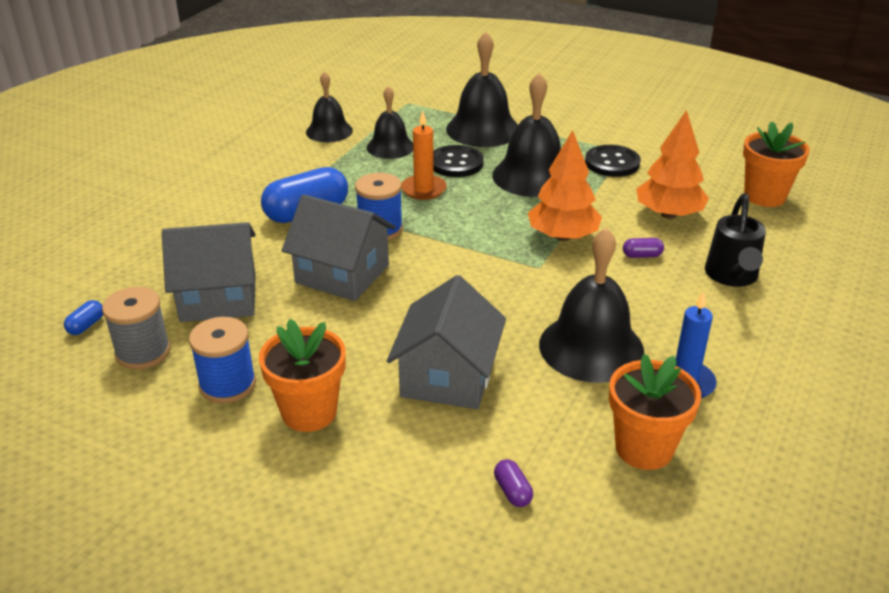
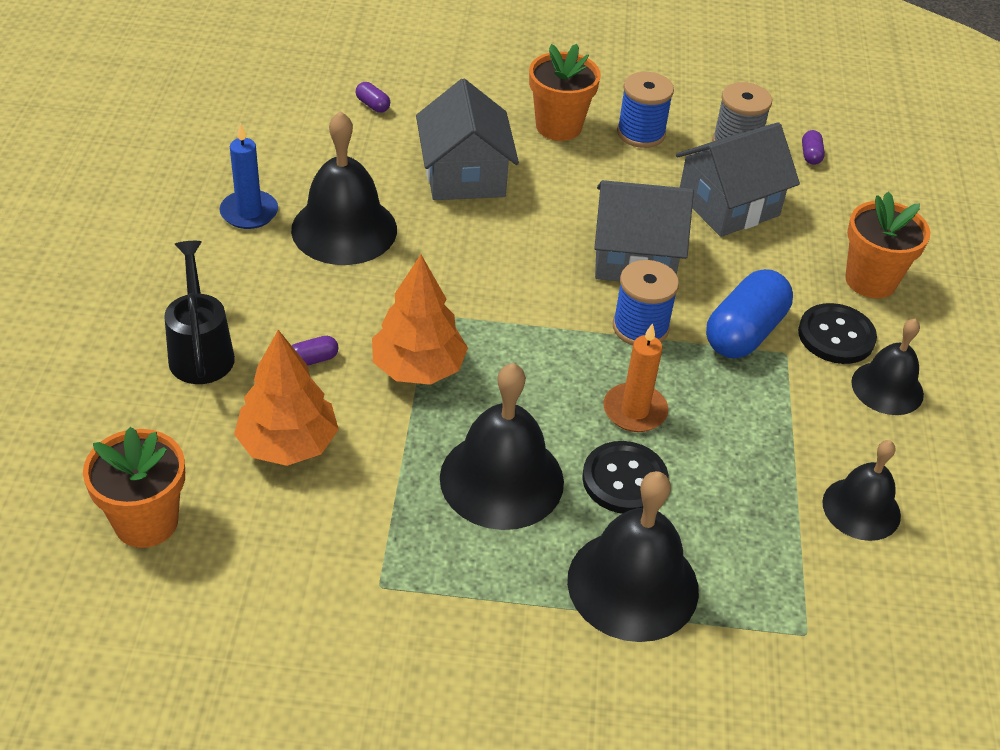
camera: 155 degrees right, 10 degrees up
(86, 325) = (810, 155): blue capsule -> purple capsule
(390, 147) = (743, 493): black bell -> black bell (887, 388)
(612, 163) = (392, 545): black button -> black button (836, 336)
(644, 448) = (279, 151): orange flower pot -> orange flower pot (870, 280)

